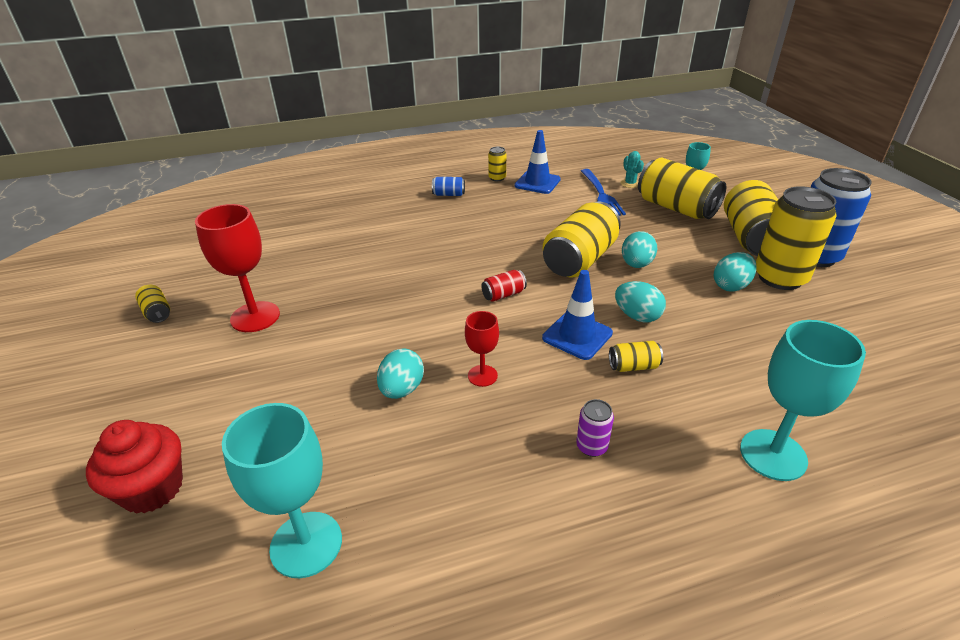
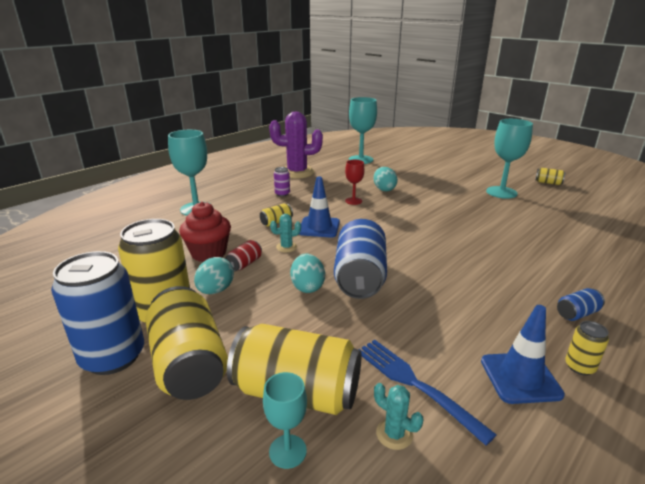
camera: 150 degrees right, 10 degrees down
(152, 488) = (426, 156): red cupcake -> red cupcake (208, 253)
(255, 317) = (501, 192): red goblet -> turquoise goblet
(503, 294) = (388, 236): red can -> red can (244, 264)
(512, 537) = (297, 172): none -> purple cactus
(579, 259) = (360, 277): yellow can -> blue can
(637, 316) = (286, 247): turquoise egg -> turquoise cactus

